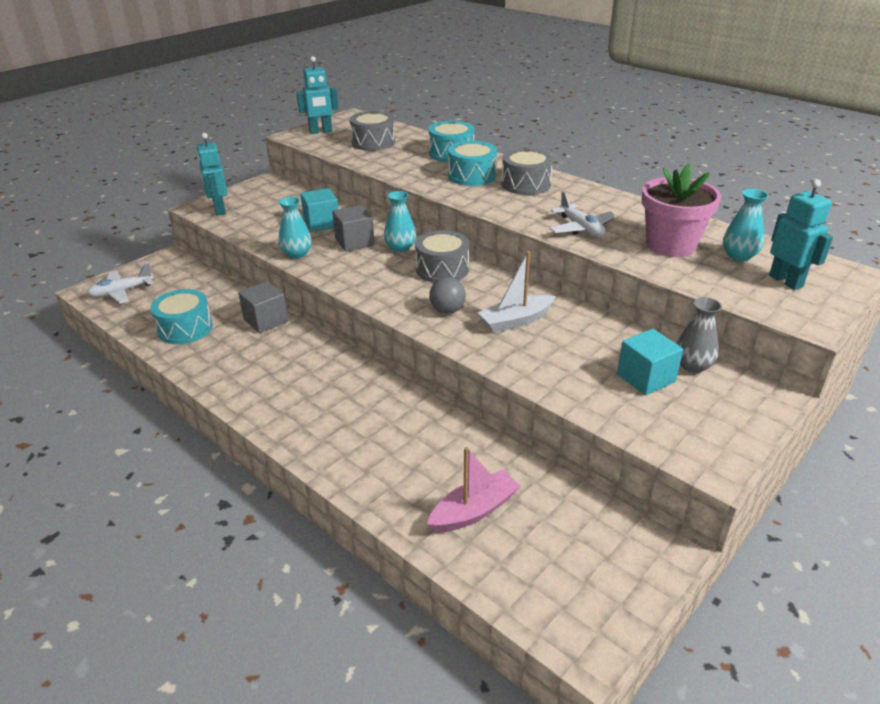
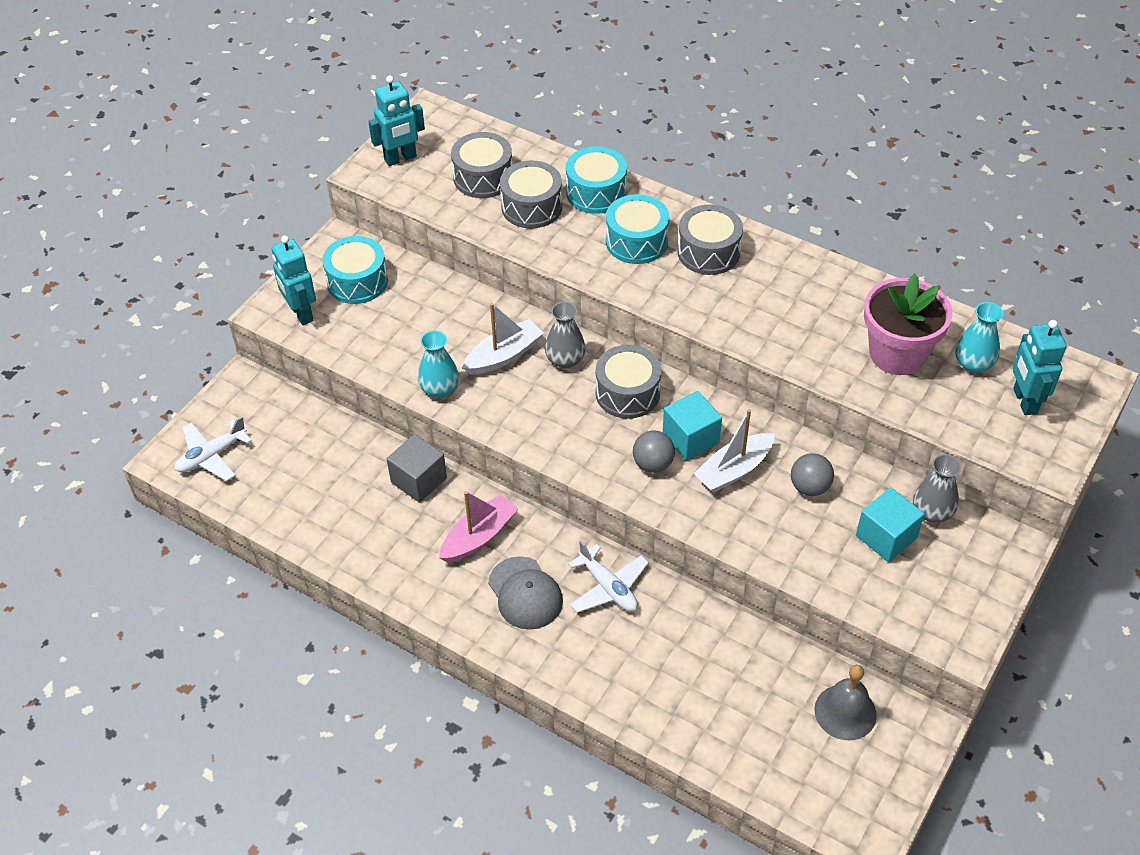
camera: 10 degrees left, 15 degrees up
(185, 328) = (325, 507): turquoise drum -> turquoise drum (357, 281)
(316, 399) = (525, 593): none -> grey cap
(321, 223) = (448, 324): turquoise cube -> turquoise cube (690, 438)
(354, 242) = (504, 355): grey cube -> white boat
(400, 248) = (565, 360): turquoise vase -> grey vase
(401, 156) = (531, 207): none -> grey drum
(474, 511) = (733, 711): pink boat -> pink boat (479, 536)
(580, 338) = (809, 487): none -> grey ball
(581, 228) = (792, 335): white plane -> white plane (608, 587)
(586, 527) = (845, 712): none -> grey bell
(786, 281) = (1024, 401): turquoise robot -> turquoise robot turned 150 degrees counterclockwise

